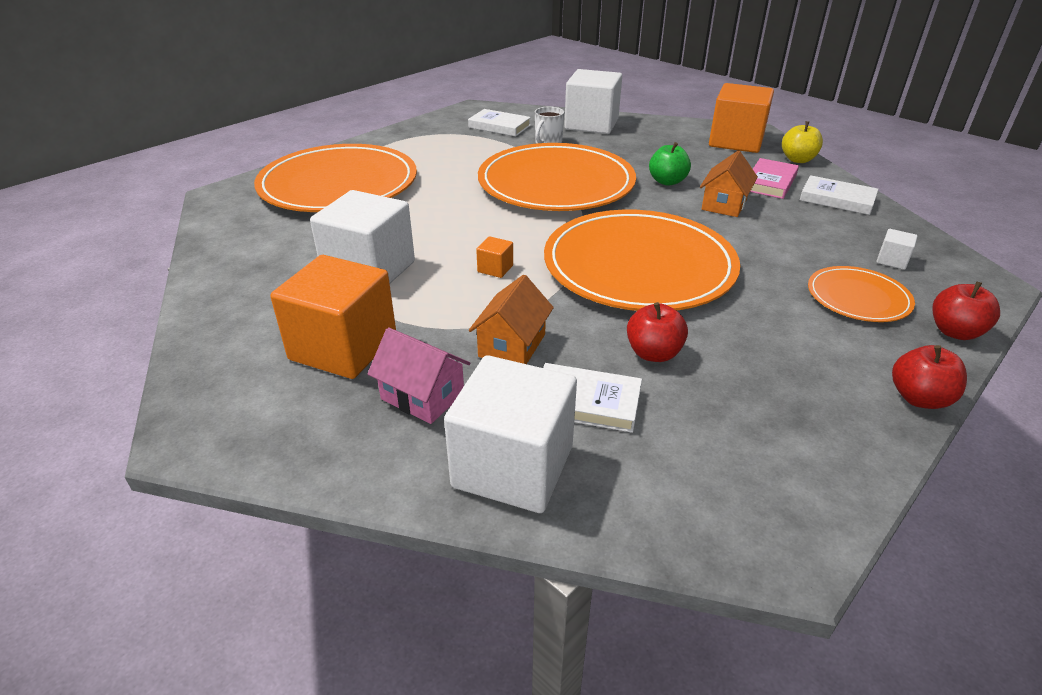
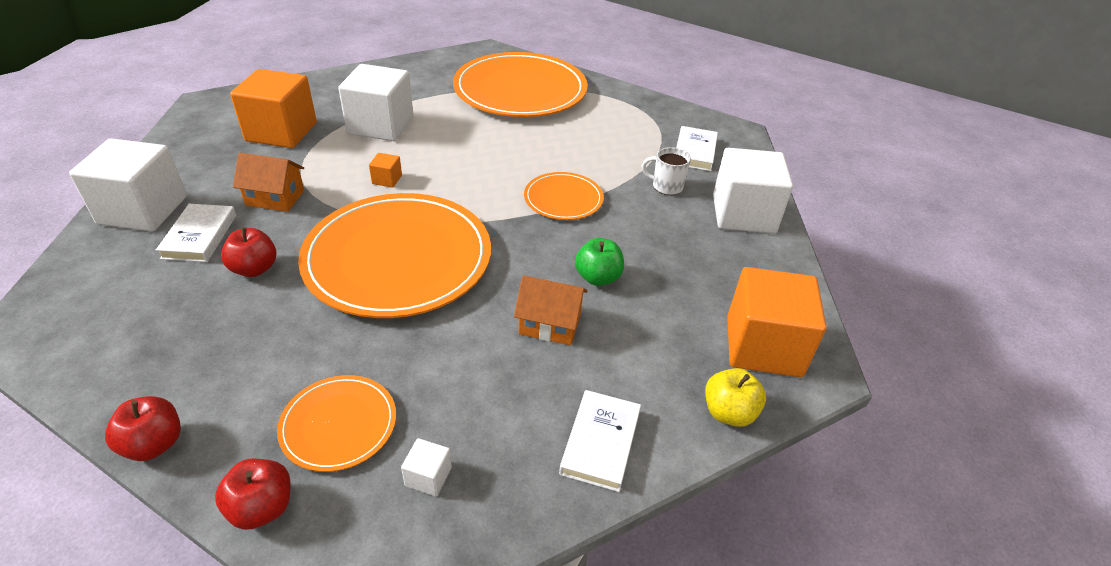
camera: 75 degrees right, 5 degrees up
(422, 396) = (222, 168): pink house -> none
(556, 183) = (563, 199): orange plate -> orange plate, size x0.48
(770, 182) = (631, 372): pink book -> none

